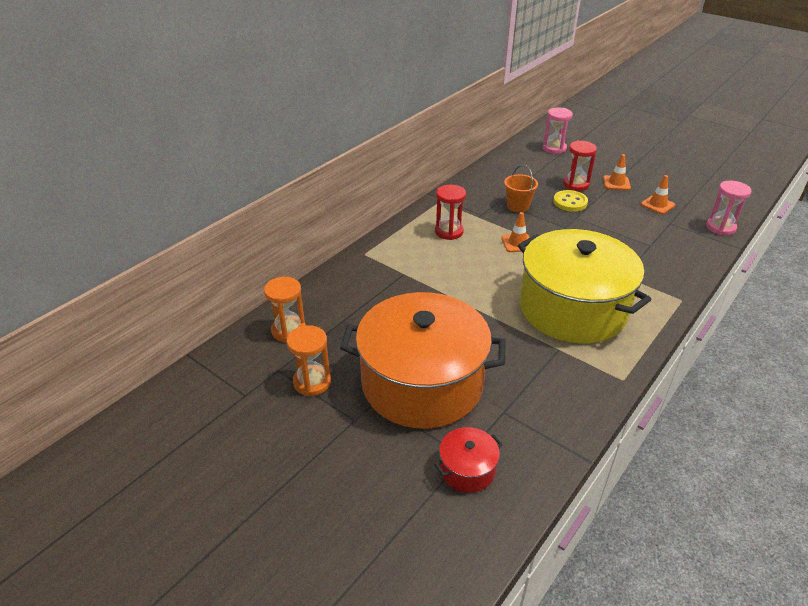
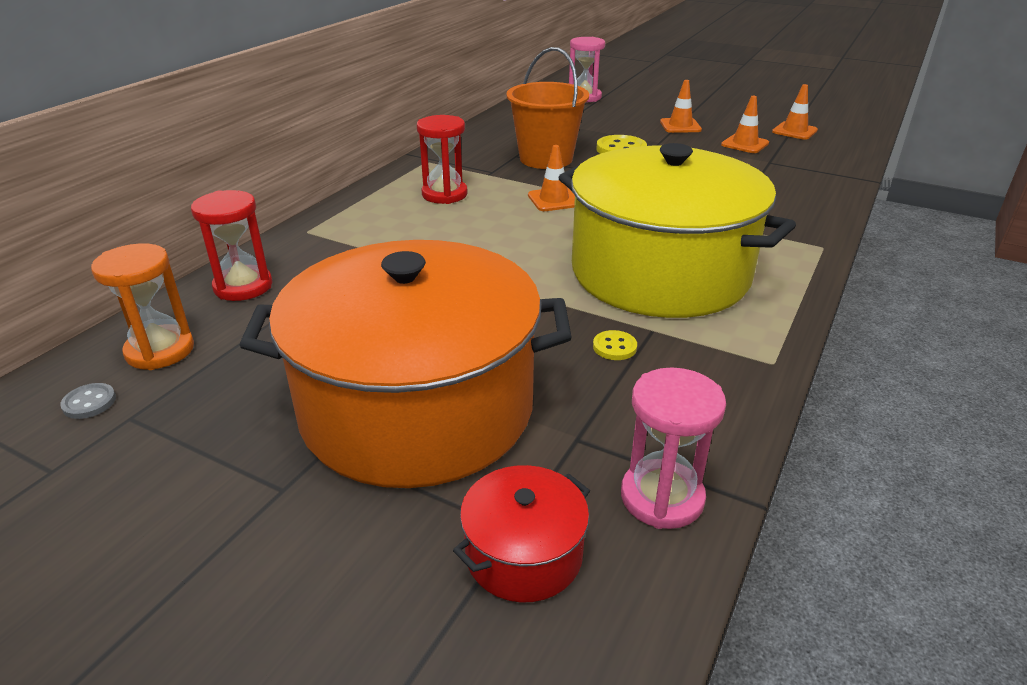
camera: 10 degrees left, 5 degrees down
(257, 358) = (89, 403): none -> grey button
(312, 382) = (198, 431): orange hourglass -> none
(518, 206) = (546, 159): orange bucket -> orange bucket, size x1.58
(534, 358) = (614, 347): none -> yellow button
(576, 184) = (624, 131): red hourglass -> red hourglass (243, 286)
(697, 195) = (794, 131): none -> orange traffic cone
(720, 227) = (840, 161): pink hourglass -> pink hourglass (662, 497)

